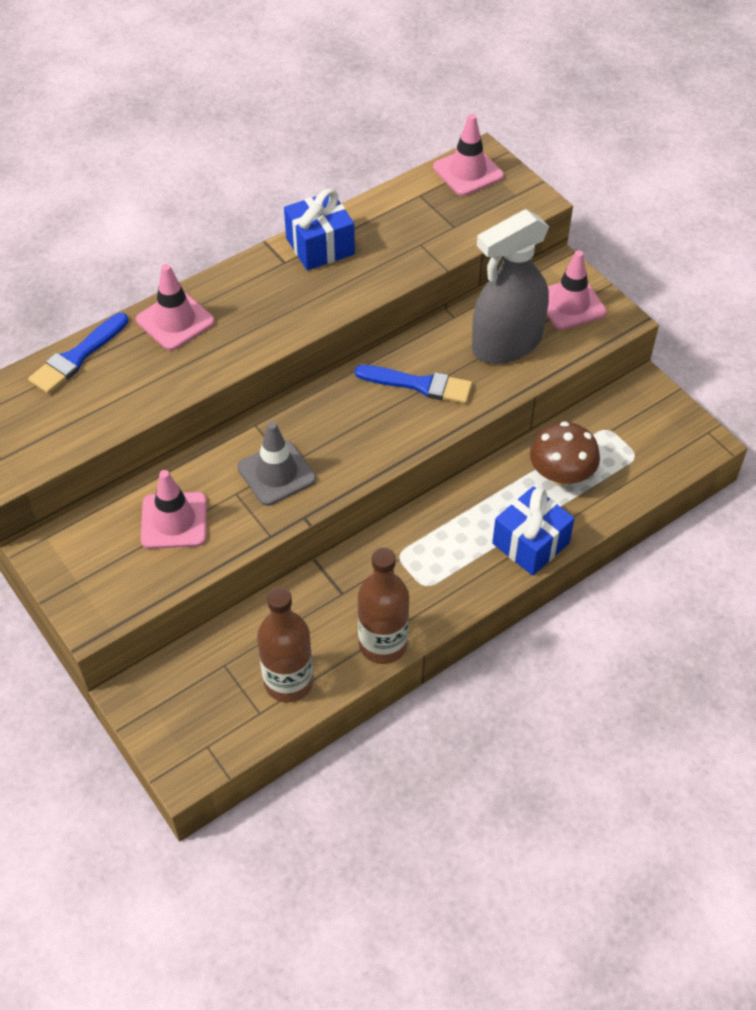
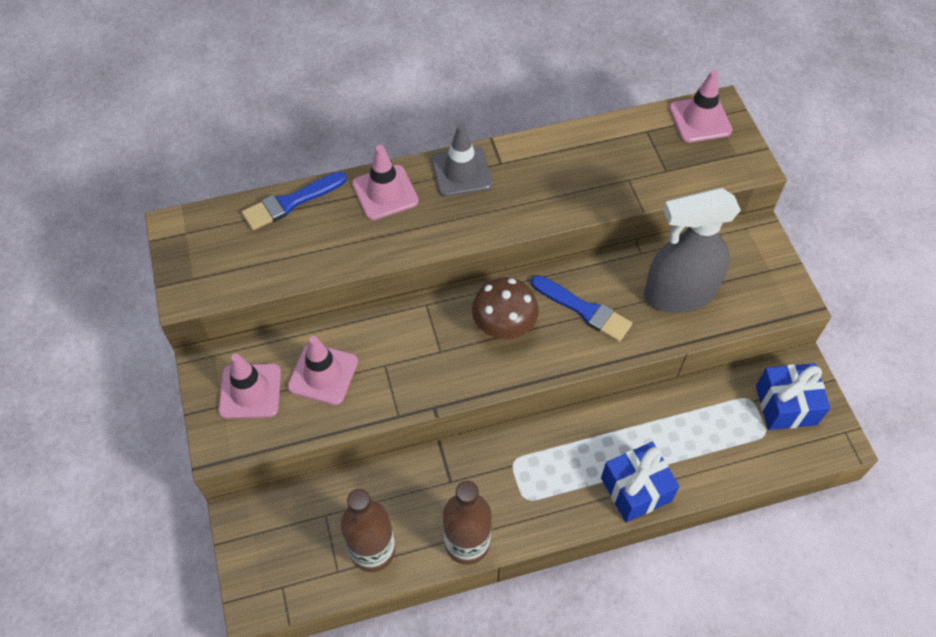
camera: 20 degrees right, 5 degrees up
(276, 473) = (426, 357): grey traffic cone -> grey traffic cone (461, 172)
(320, 246) = (538, 156): blue gift -> blue gift (786, 405)
(561, 475) = (688, 431): brown mushroom -> brown mushroom (504, 326)
(570, 304) = (754, 271): pink traffic cone -> pink traffic cone (250, 391)

